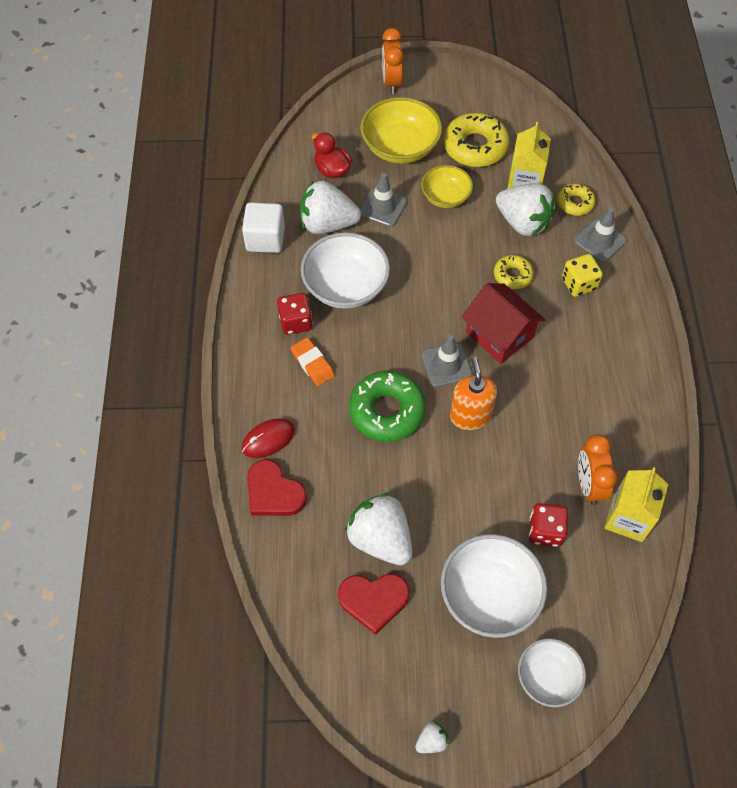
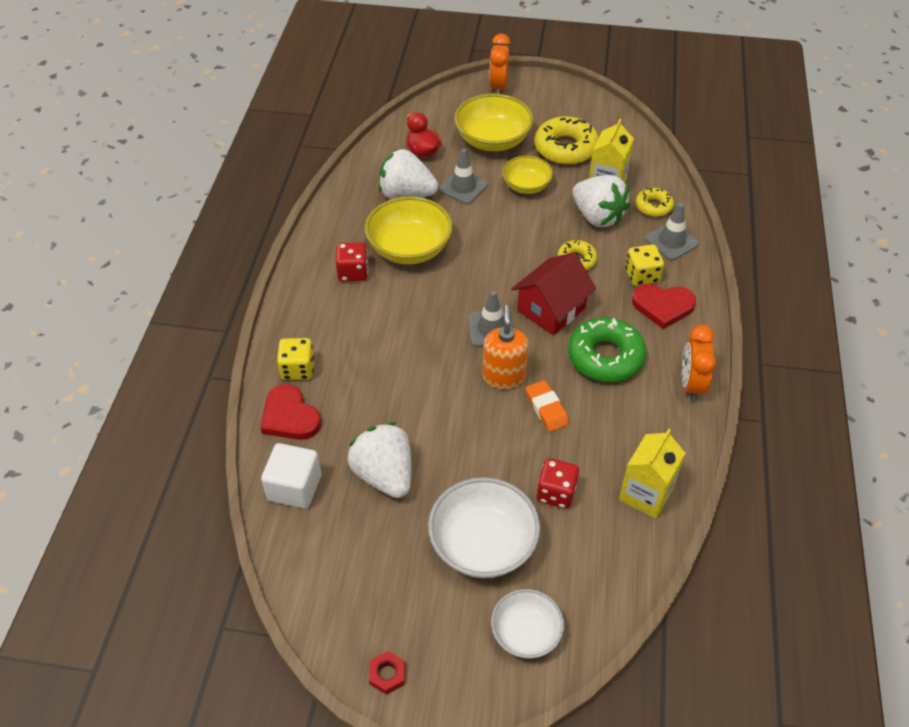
camera: 10 degrees right, 10 degrees down
(265, 239) = (343, 200): white cube -> white cube (294, 487)
(268, 439) = (298, 369): red mouse -> yellow dice
(312, 364) = (359, 310): orange eraser -> orange eraser (546, 408)
(345, 286) = (409, 248): white bowl -> yellow bowl
(373, 600) = (362, 530): red heart -> red heart (663, 306)
(387, 411) = (421, 361): green donut -> green donut (605, 357)
(431, 741) = (387, 675): white strawberry -> red nut
(499, 334) = (551, 309): red house -> red house turned 75 degrees clockwise
(589, 485) = (611, 456): orange clock -> orange clock (691, 384)

